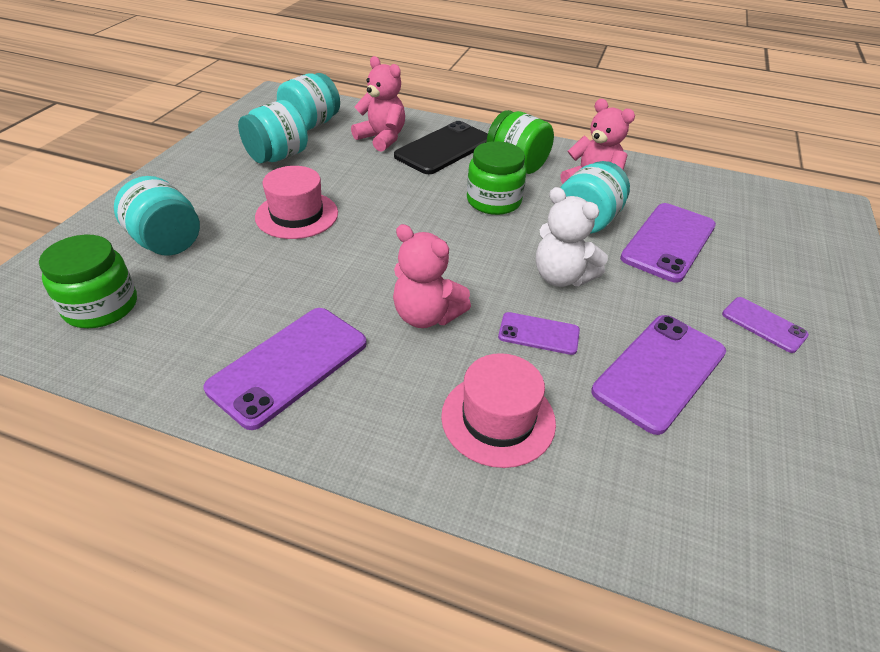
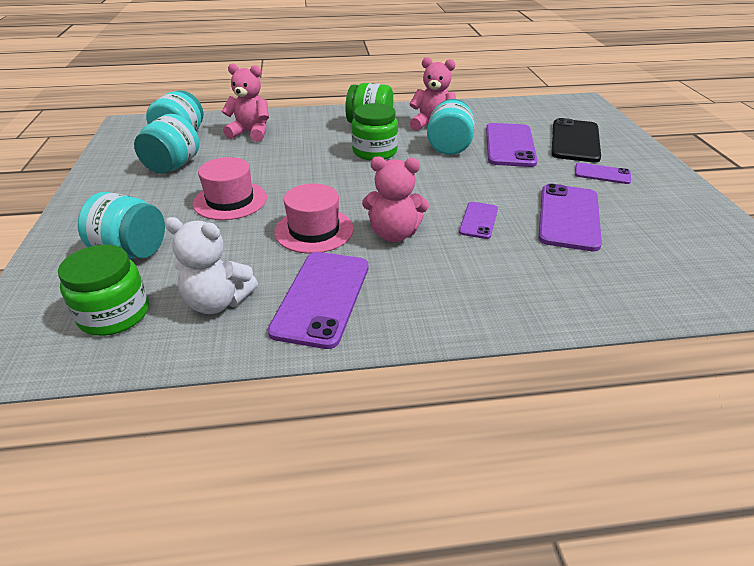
camera: 25 degrees left, 5 degrees down
(444, 148) = (306, 128): black phone -> black phone (575, 141)
(498, 419) = (498, 276): pink hat -> pink hat (314, 230)
(539, 334) = (478, 220): purple phone -> purple phone turned 60 degrees counterclockwise
(561, 277) = (462, 184): white teddy bear -> white teddy bear (217, 302)

